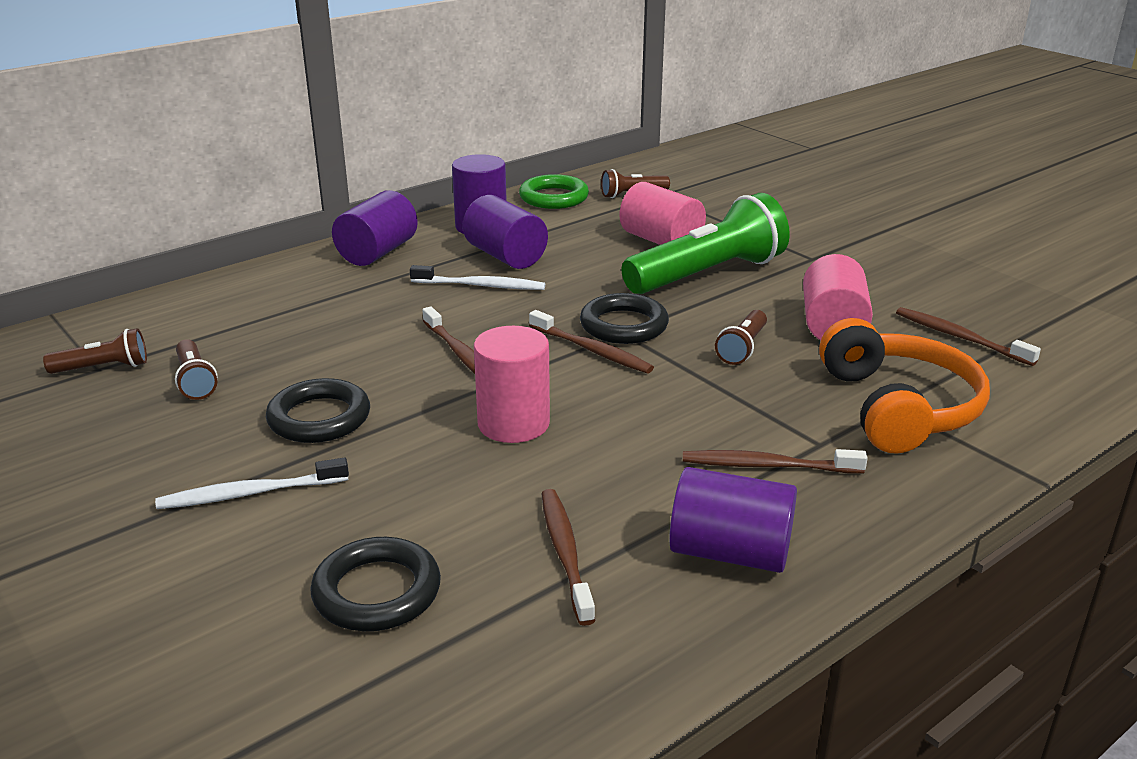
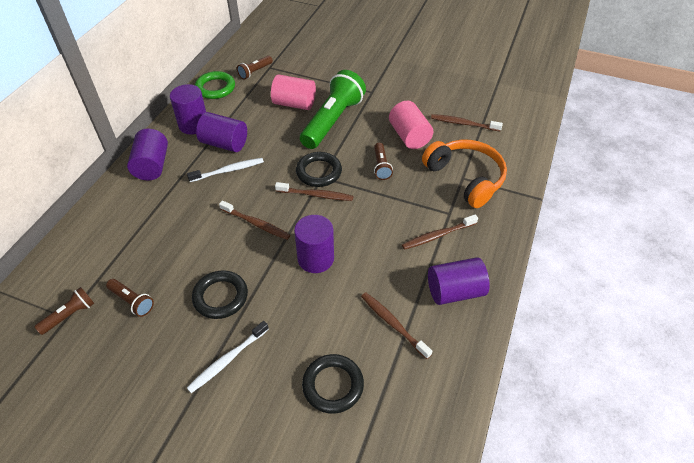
camera: 30 degrees left, 20 degrees up
(513, 423) = (315, 258): pink cylinder -> purple cylinder

